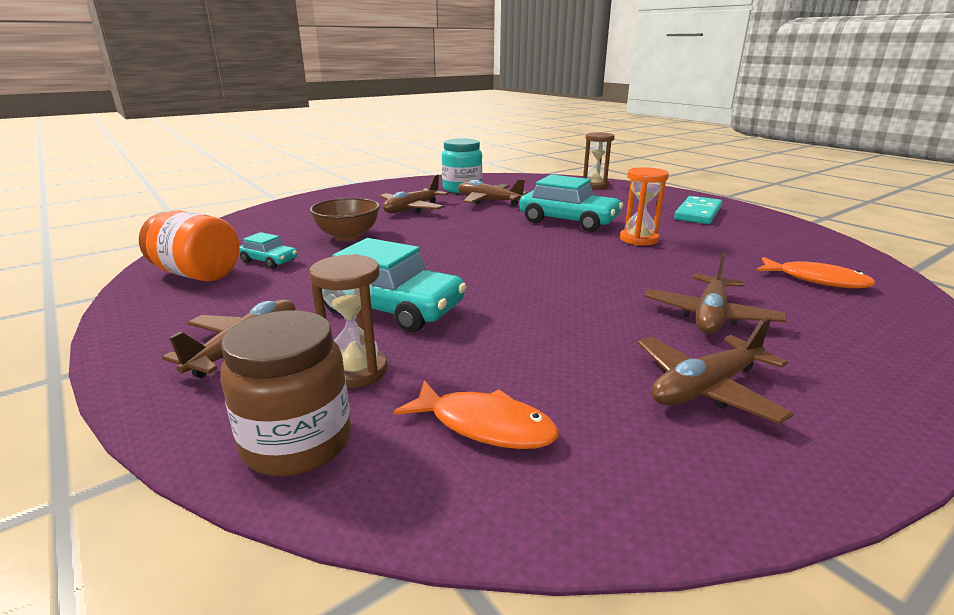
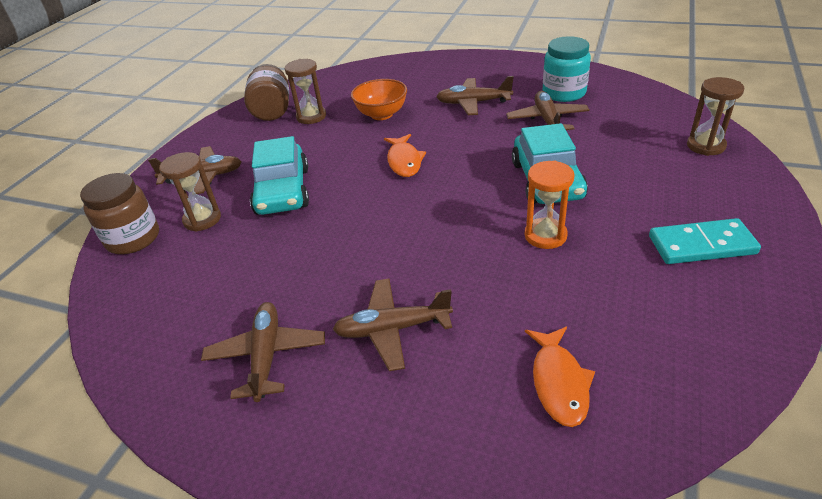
camera: 60 degrees right, 15 degrees up
(197, 274) = (272, 110): orange jar -> brown jar
(269, 261) = (311, 117): turquoise car -> brown hourglass
(348, 236) = (381, 114): brown bowl -> orange bowl
(485, 425) = (174, 284): orange fish -> orange fish (404, 161)
(705, 388) = (267, 356): brown plane -> brown plane turned 60 degrees clockwise

